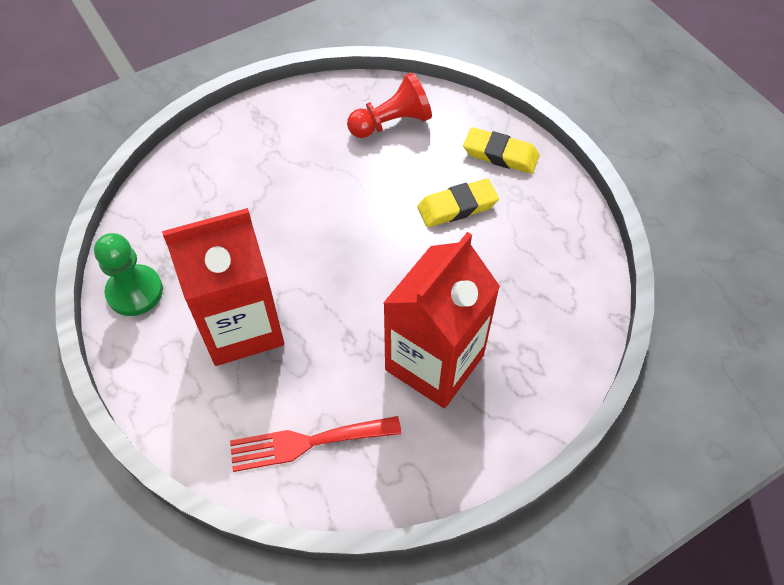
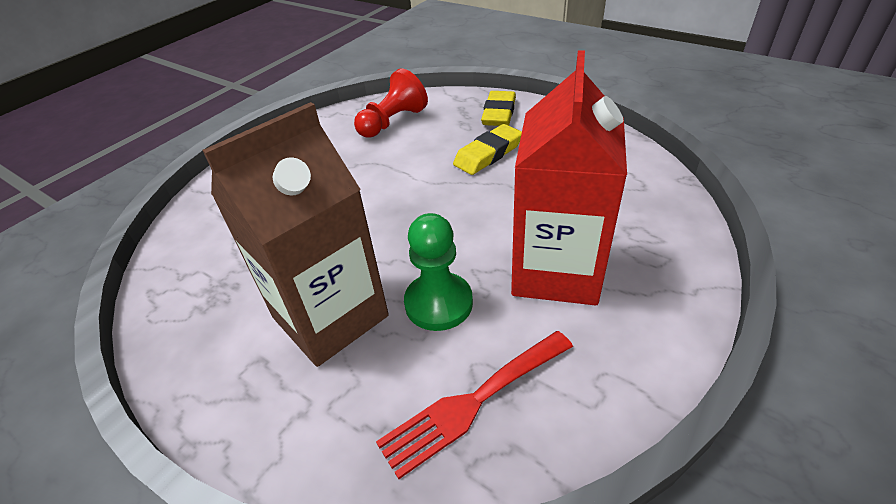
camera: 20 degrees left, 15 degrees down
(135, 292) = (185, 331): green pawn -> green pawn (438, 303)
(241, 326) = (330, 316): red carton -> brown carton
(500, 154) = (499, 113): yellow eraser -> yellow eraser turned 75 degrees counterclockwise

